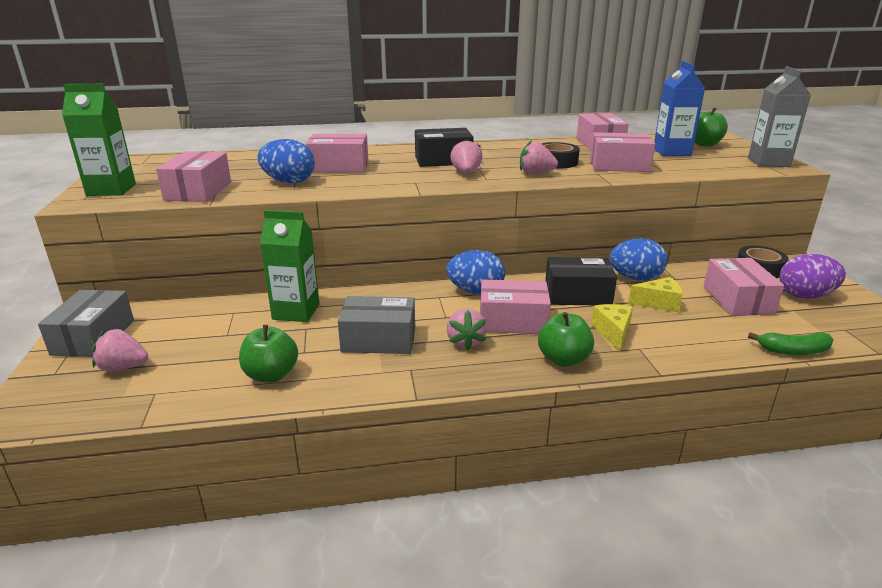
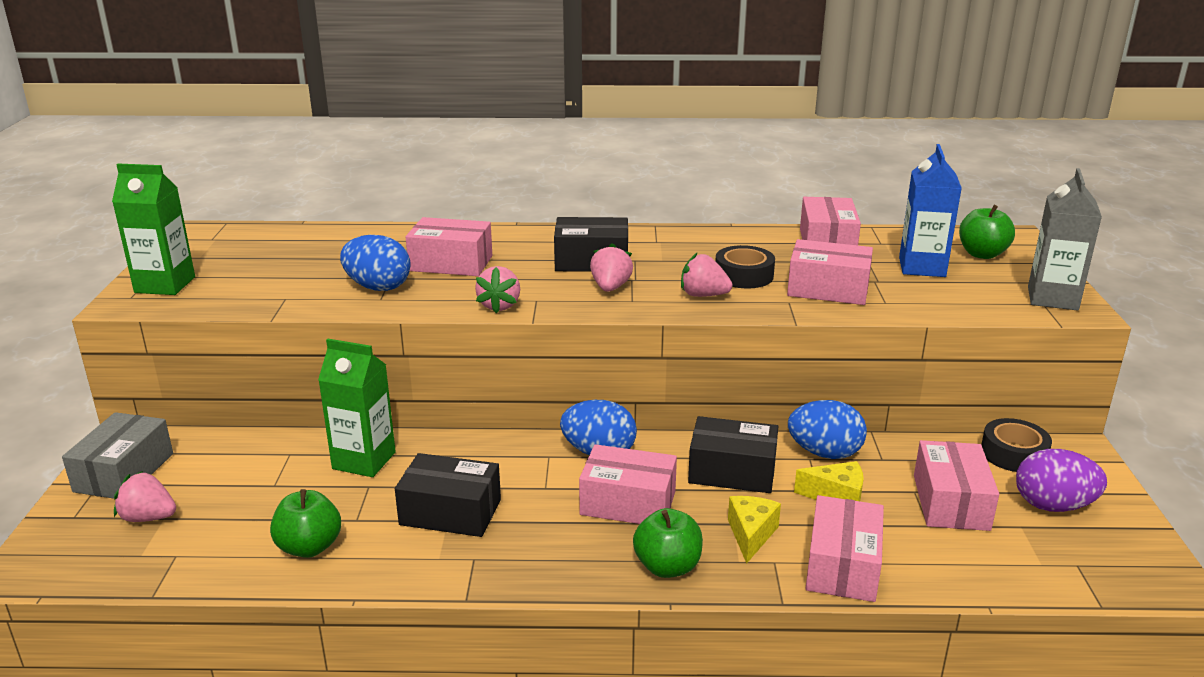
camera: 10 degrees right, 0 degrees up
(198, 191) = (265, 295): pink box -> pink box (842, 566)
(379, 339) = (450, 512): grey box -> black box
(465, 342) = (555, 527): pink strawberry -> pink strawberry (499, 305)
(793, 351) = (981, 589): green banana -> none

